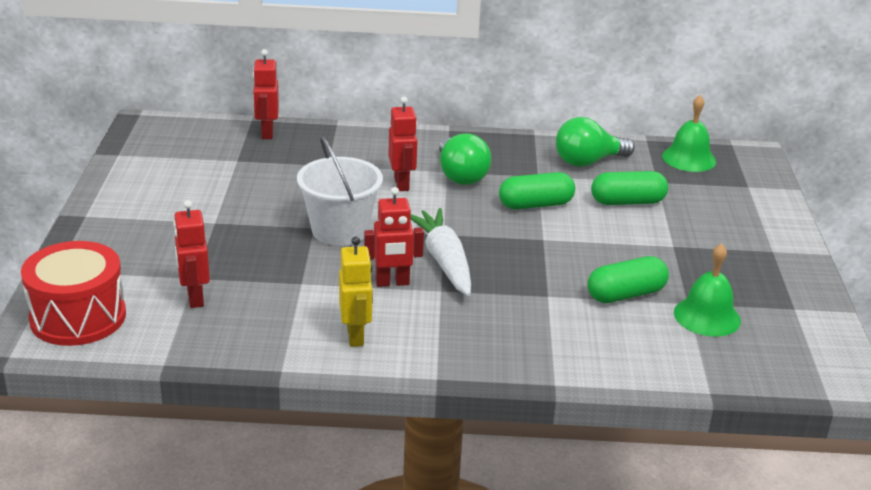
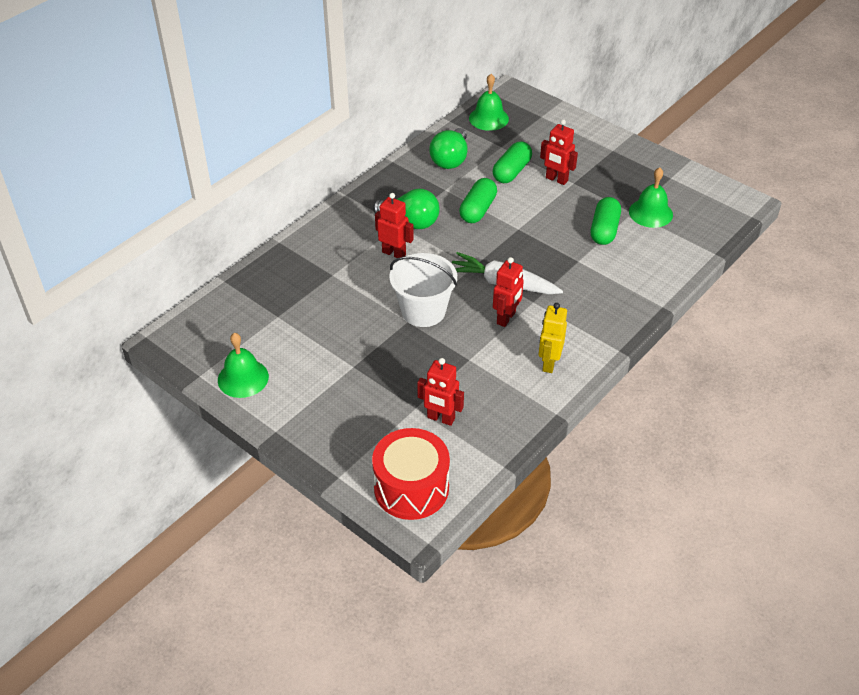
camera: 50 degrees left, 15 degrees up
(137, 174) = (243, 378): none -> green bell
(267, 133) = (254, 282): red robot -> red robot (556, 179)
(355, 336) = (549, 363): yellow robot -> yellow robot turned 105 degrees counterclockwise

